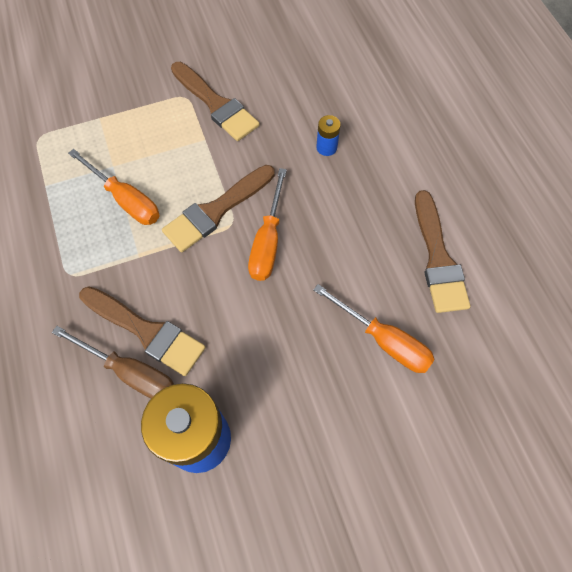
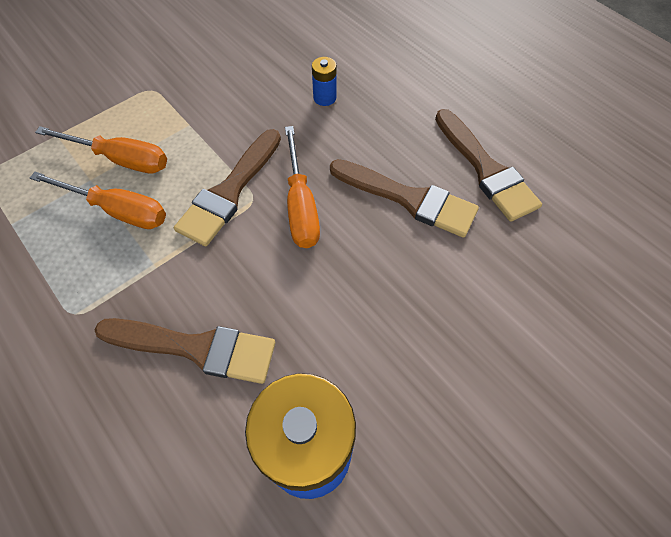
camera: 20 degrees left, 5 degrees down
(130, 372) = (193, 403): brown screwdriver -> none
(216, 104) = (188, 88): brown brush -> brown brush (409, 199)
(383, 340) = (470, 267): orange screwdriver -> orange screwdriver (121, 159)

